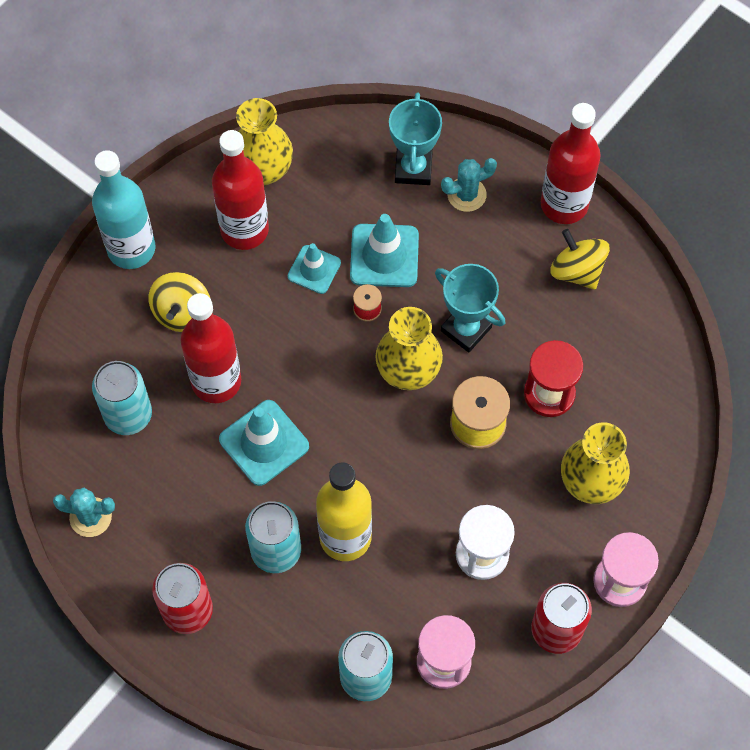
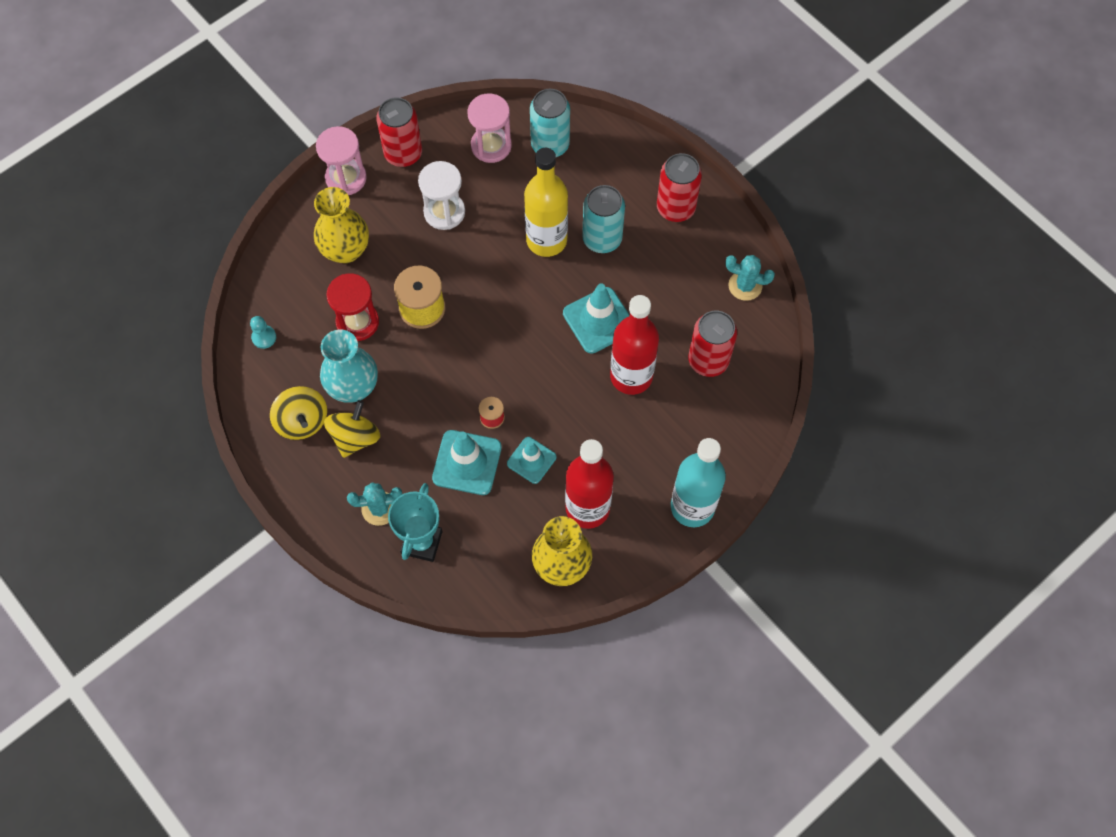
camera: 170 degrees left, 0 degrees up
(128, 415) = (708, 360): turquoise can -> red can
(182, 313) = (653, 440): yellow spinning top -> yellow spinning top (355, 437)
(408, 371) = (469, 359): yellow vase -> none
(466, 329) = (412, 386): turquoise trophy -> none
(532, 317) = (353, 387): none -> turquoise vase
(564, 204) = (294, 484): red bottle -> none
(652, 357) = (264, 337): none -> turquoise pawn

